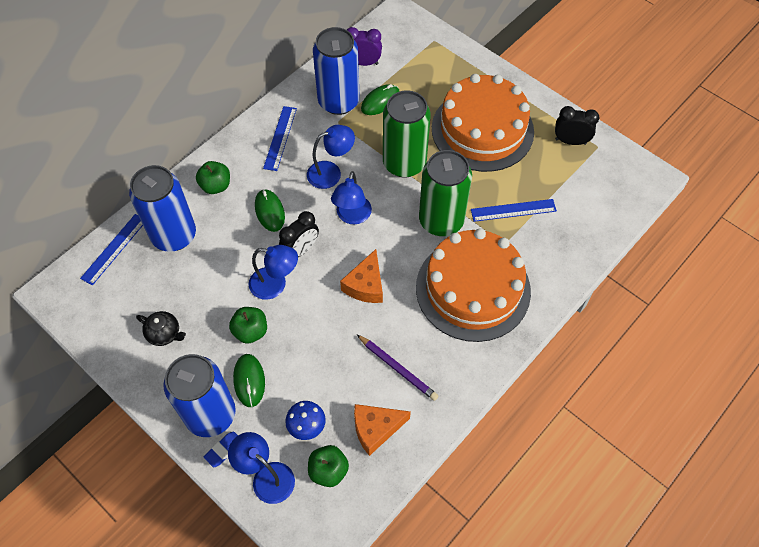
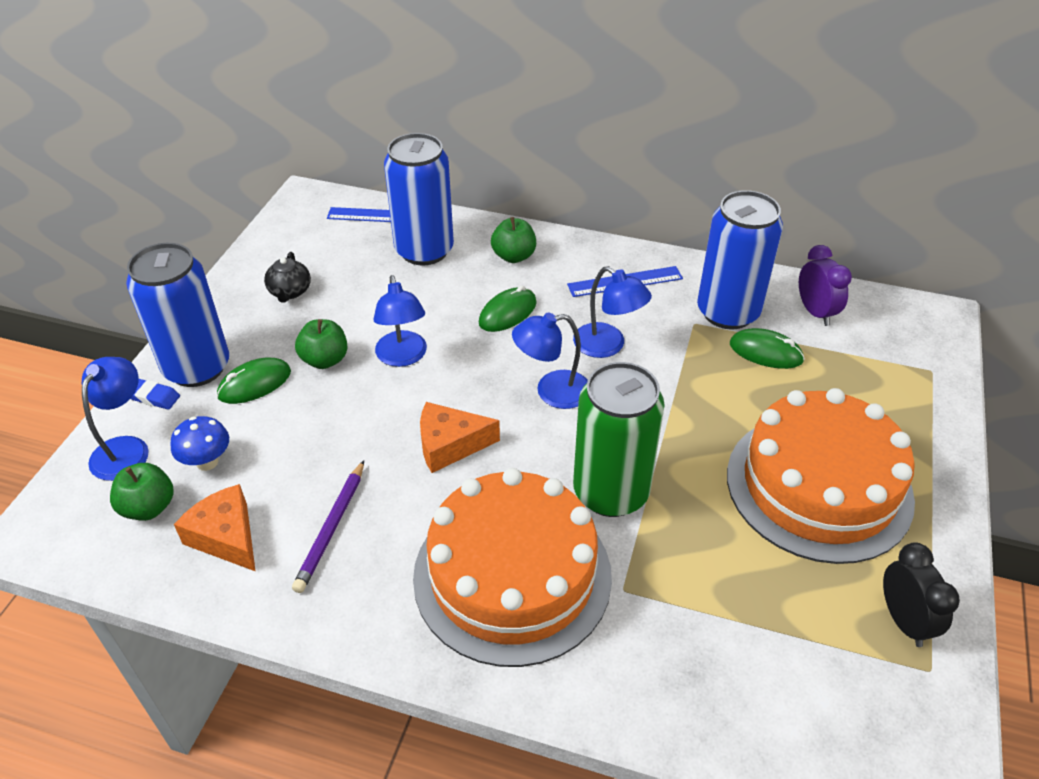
camera: 65 degrees right, 15 degrees down
(301, 250) = (468, 361): black clock -> none
(404, 163) = (681, 415): green can -> none
(513, 210) = (695, 581): blue ruler -> none

